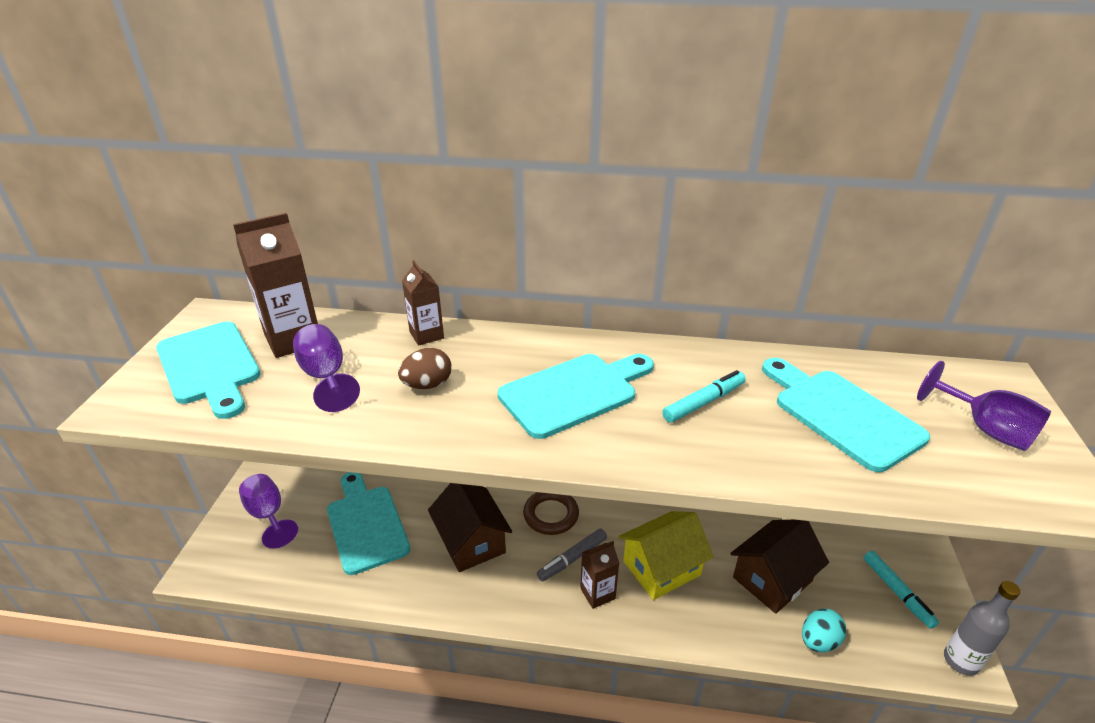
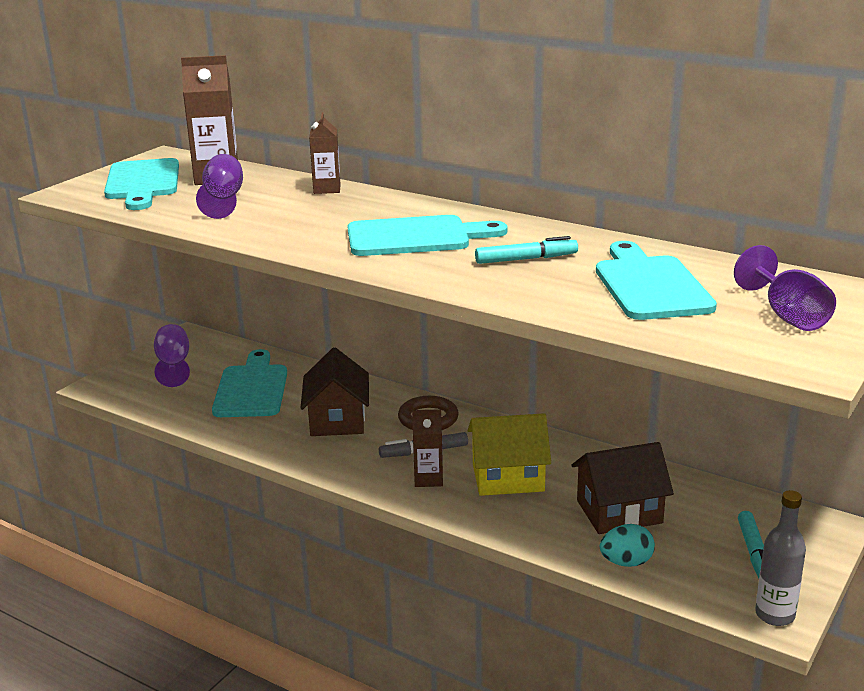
camera: 25 degrees right, 10 degrees down
(427, 385) = (298, 215): brown egg -> none

